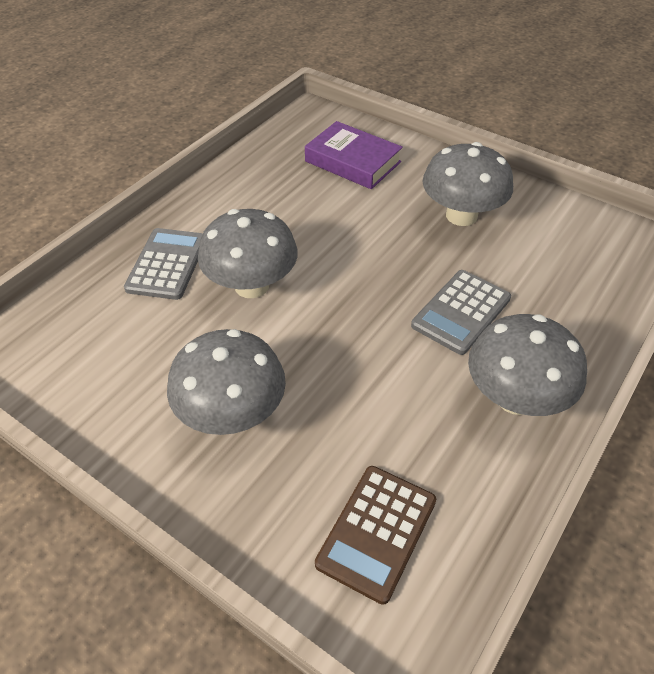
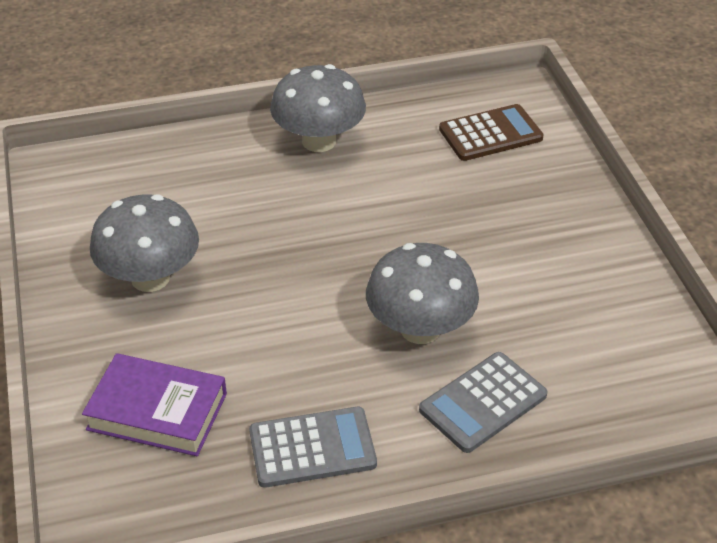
camera: 140 degrees left, 5 degrees down
(232, 414) = (527, 239): grey mushroom -> none
(352, 162) = (157, 411): purple book -> purple book turned 60 degrees counterclockwise
(461, 312) = (275, 205): grey calculator -> grey calculator (312, 448)

